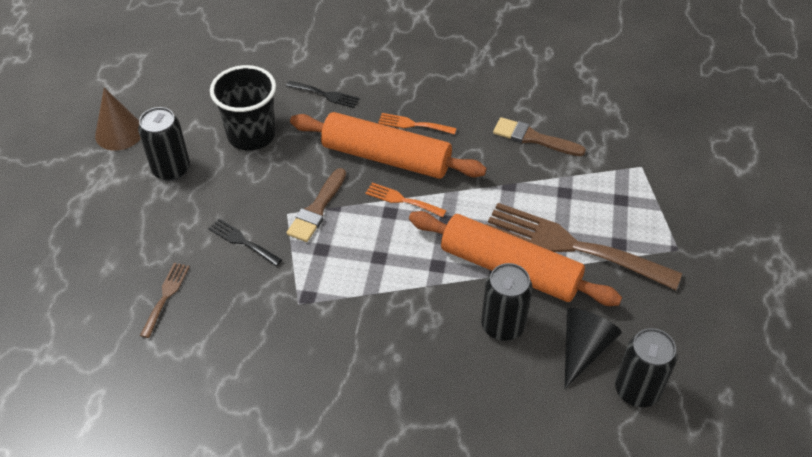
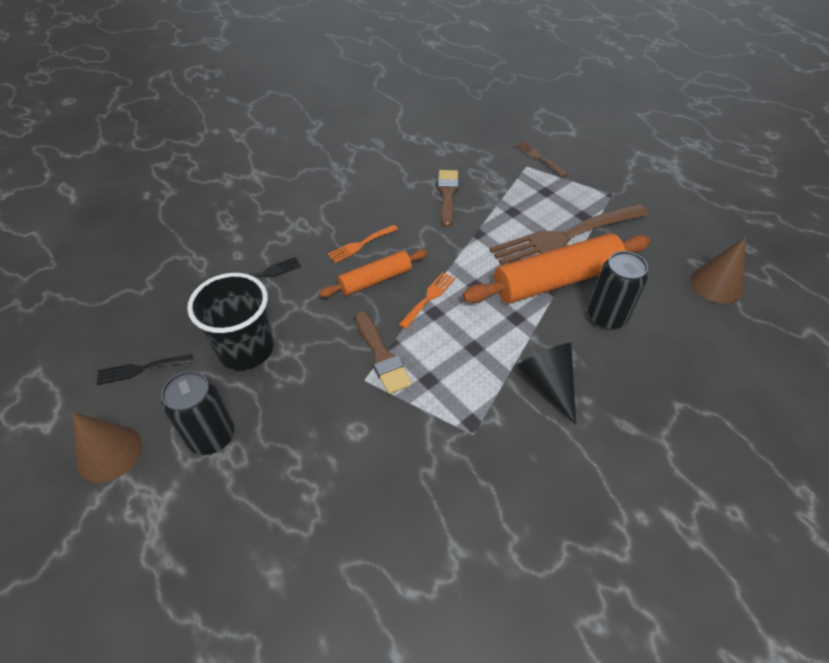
camera: 50 degrees left, 0 degrees up
(166, 296) = (365, 541): brown fork -> brown fork (538, 158)
(242, 241) = (362, 433): black fork -> black fork (140, 369)
(386, 157) = (375, 280): orange rolling pin -> orange rolling pin, size x0.57
(402, 200) = (429, 298): orange fork -> orange fork turned 150 degrees clockwise
(533, 138) = (447, 195): brown brush -> brown brush turned 120 degrees clockwise
(583, 349) = (661, 288): black cone -> black cone (548, 384)
(637, 390) = (716, 284): black can -> brown cone

